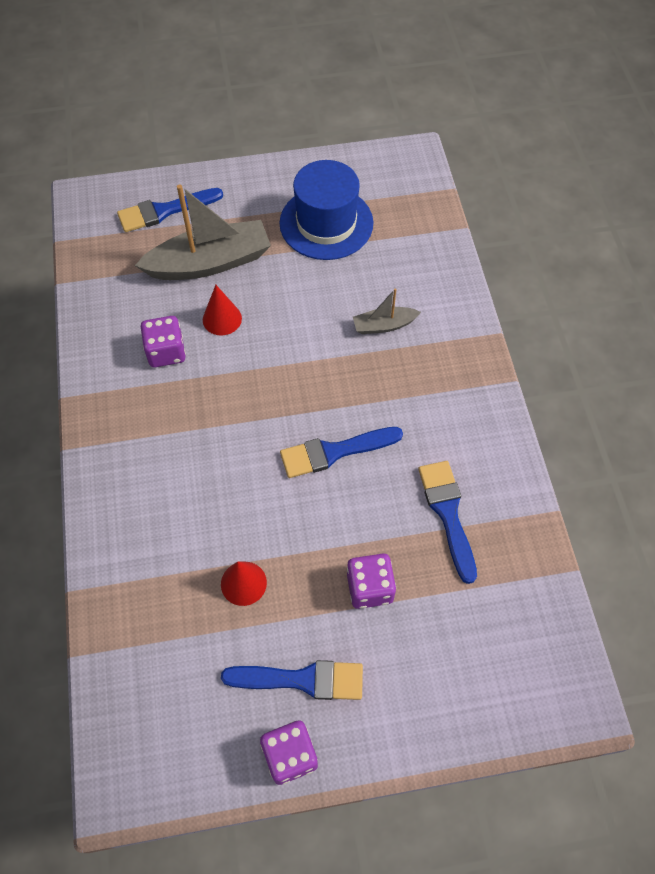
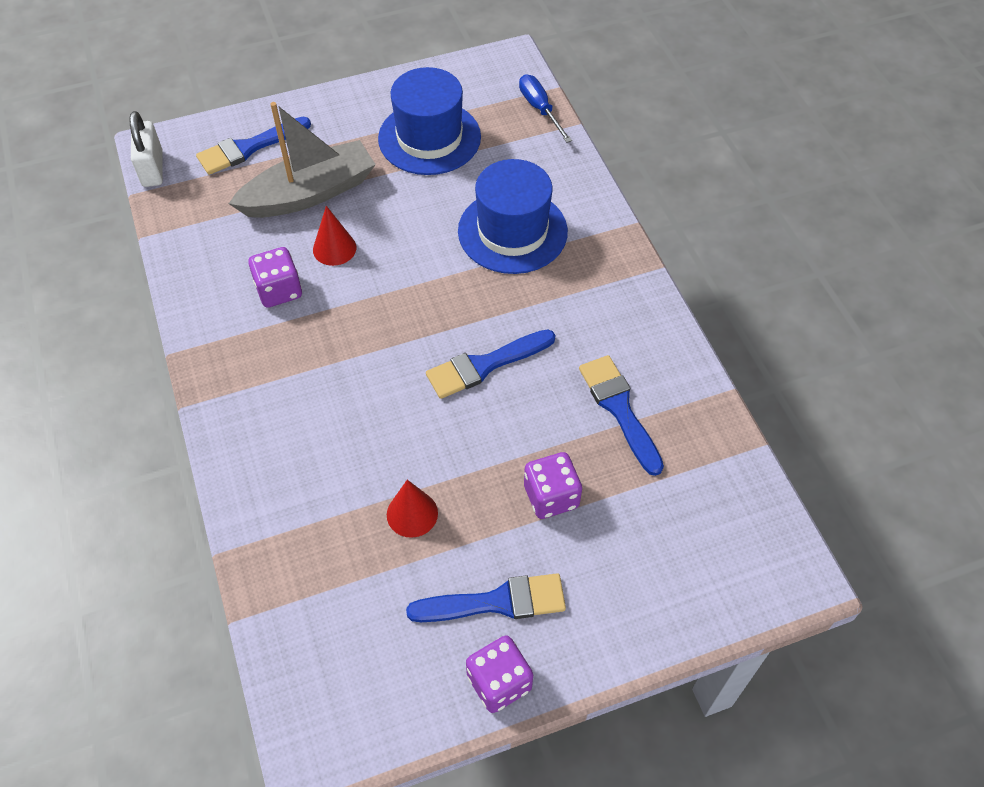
camera: 10 degrees left, 5 degrees down
(78, 220) = (152, 169): none -> white padlock
(384, 325) = (512, 231): grey boat -> blue hat
(432, 208) = (540, 109): none -> blue screwdriver

